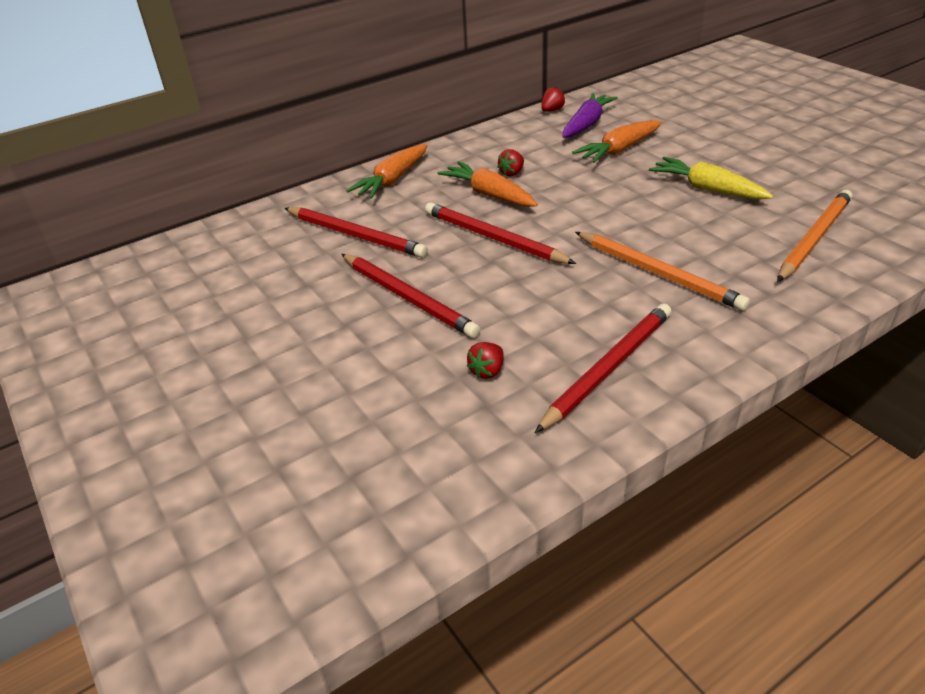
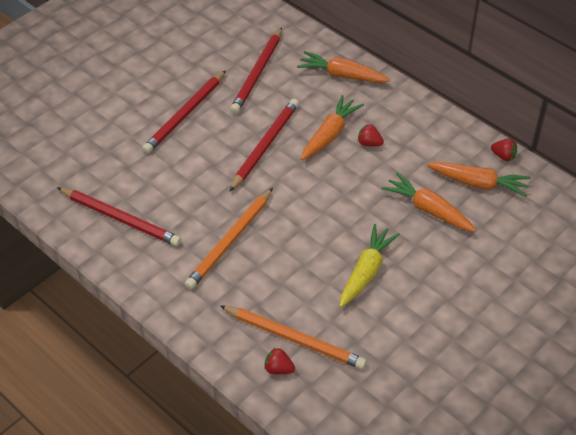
camera: 75 degrees right, 10 degrees up
(487, 371) = (114, 163): red strawberry -> red strawberry (278, 369)
(587, 124) = (479, 184): purple carrot -> orange carrot

